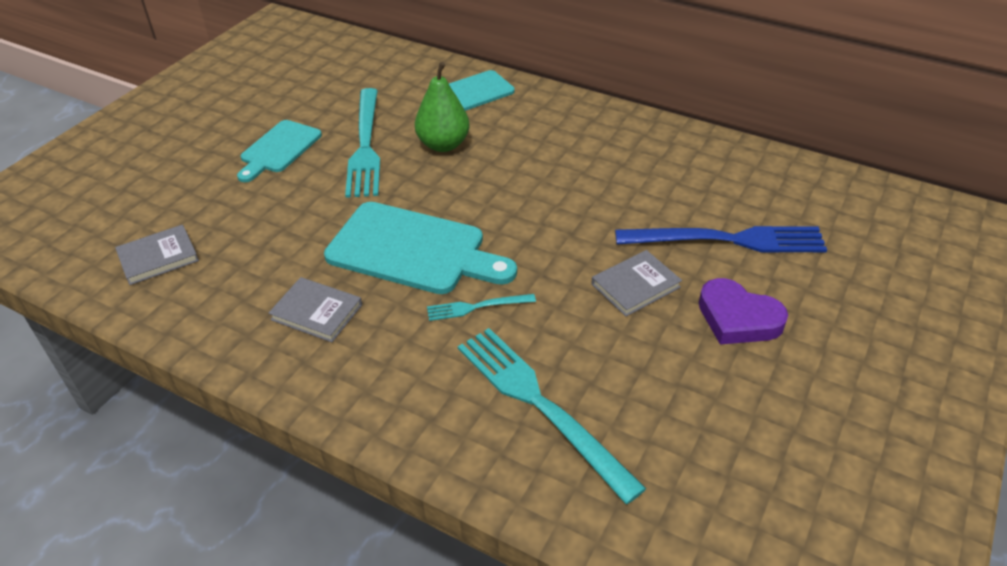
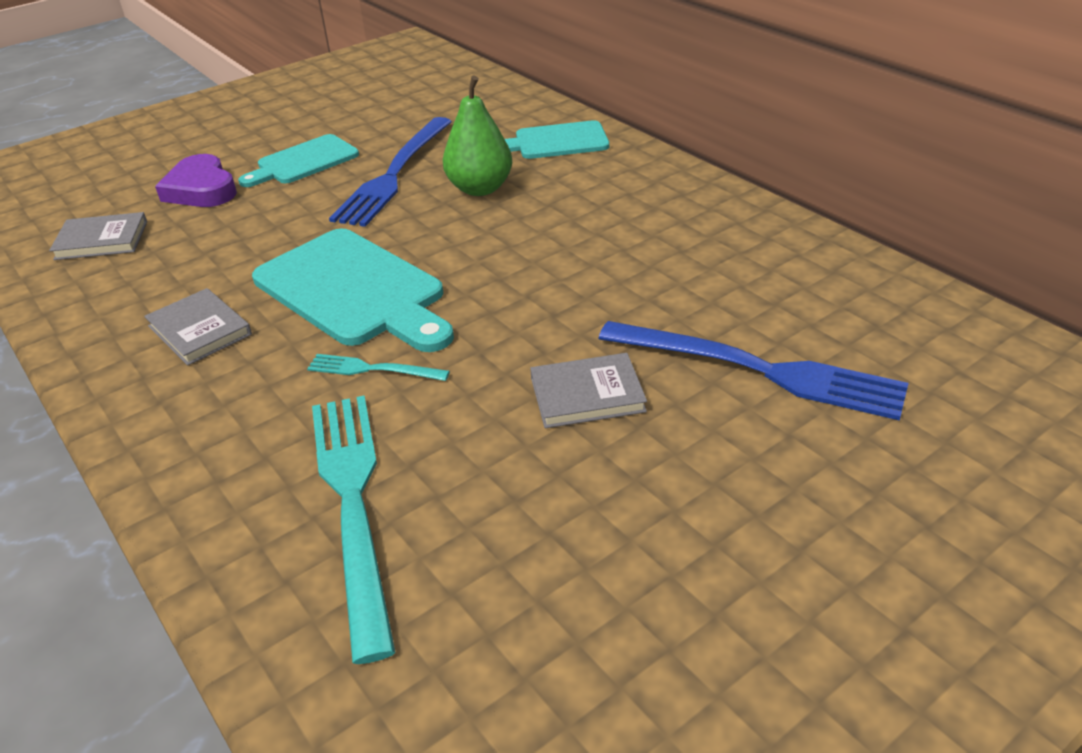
camera: 25 degrees right, 5 degrees down
(365, 145) = (394, 174): turquoise fork -> blue fork
(738, 318) = (698, 472): purple heart -> purple heart (201, 189)

